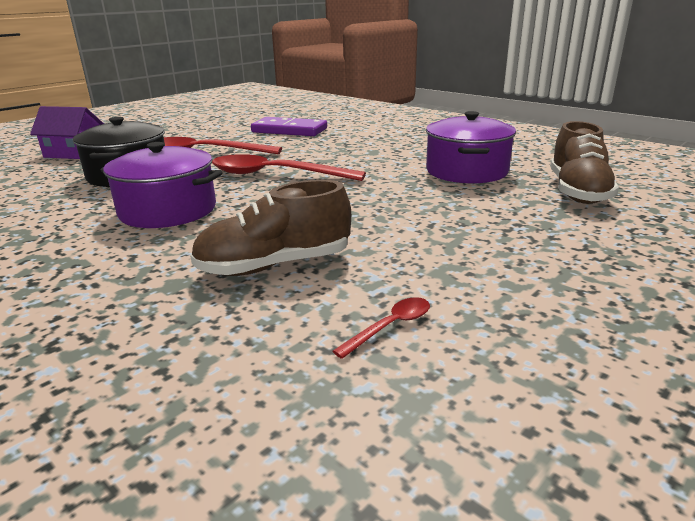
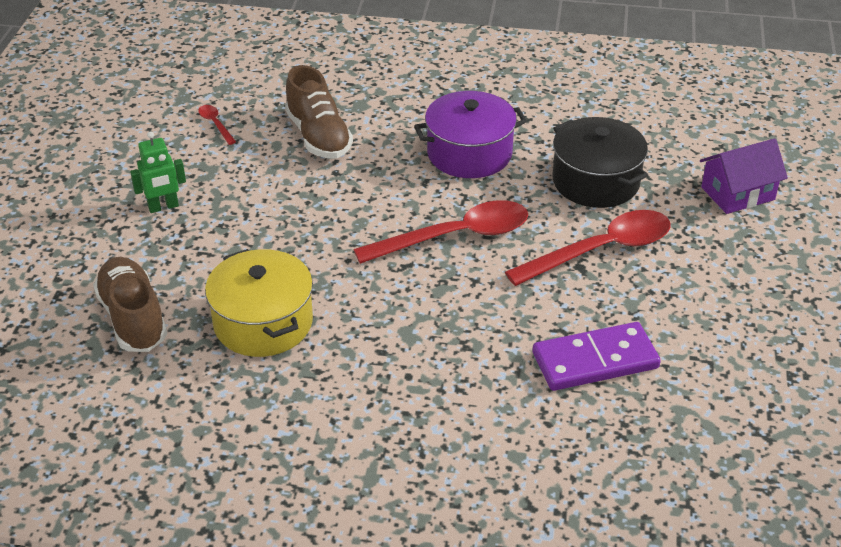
camera: 145 degrees right, 15 degrees up
(275, 265) = (318, 136): brown shoe -> brown shoe turned 120 degrees clockwise
(390, 327) = (215, 124): red spoon -> red spoon turned 135 degrees clockwise
(466, 171) = (263, 323): purple pot -> yellow pot
(522, 252) = (163, 207): none -> green robot

